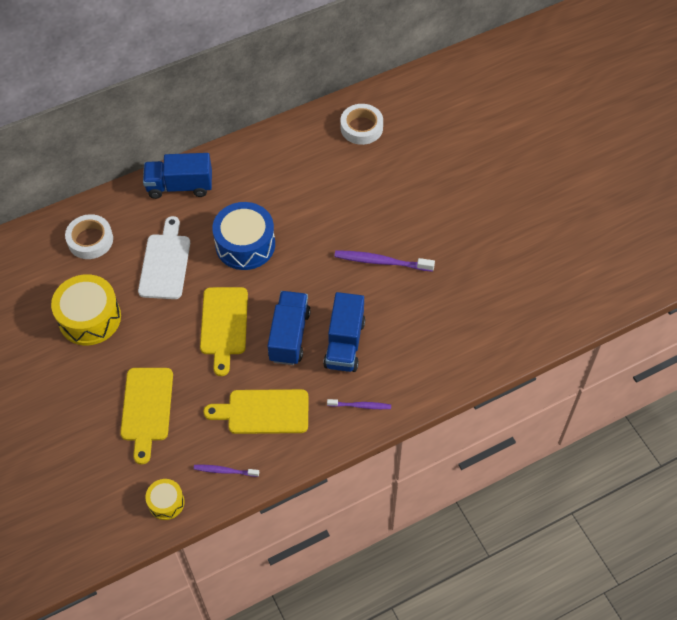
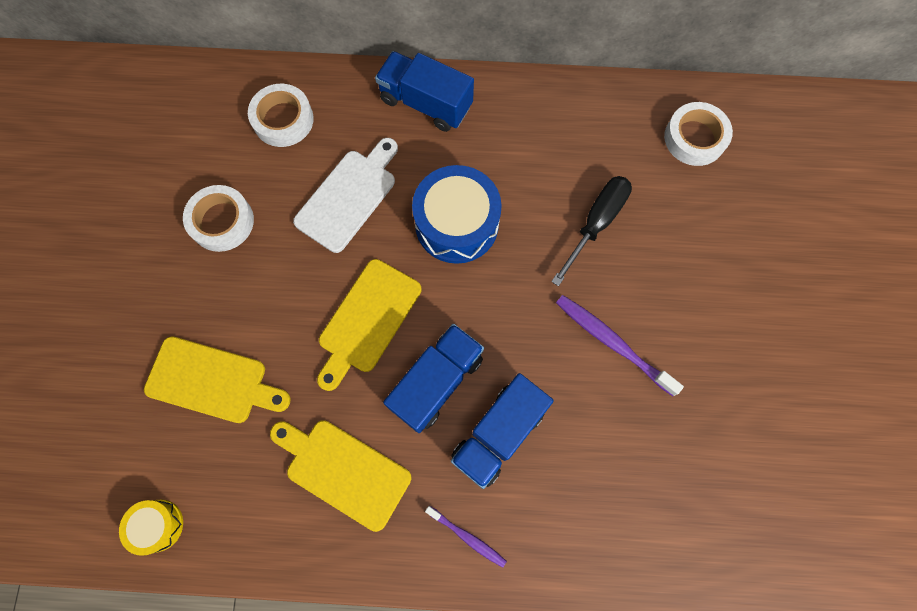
camera: 30 degrees right, 15 degrees up
(89, 318) = (222, 221): yellow drum -> white tape
(146, 408) = (212, 381): yellow cutting board -> yellow cutting board turned 105 degrees counterclockwise
(225, 471) = (250, 525): purple toothbrush -> none
(331, 203) = (596, 223): none -> black screwdriver

